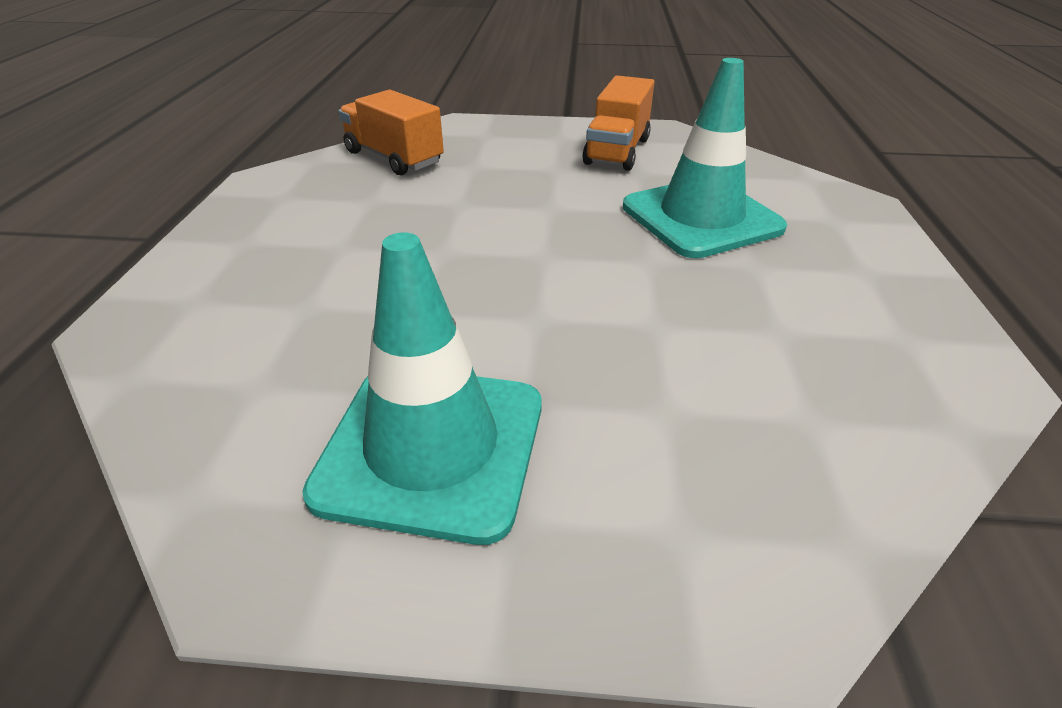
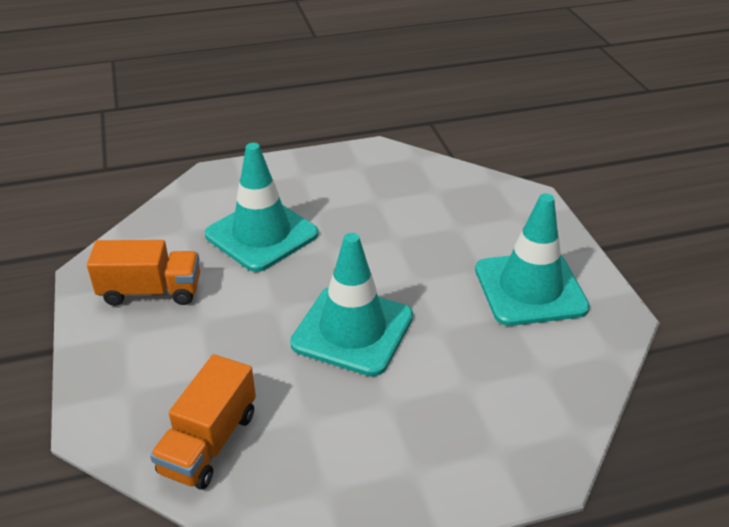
camera: 110 degrees left, 0 degrees up
(473, 247) = (352, 330): none -> turquoise traffic cone

